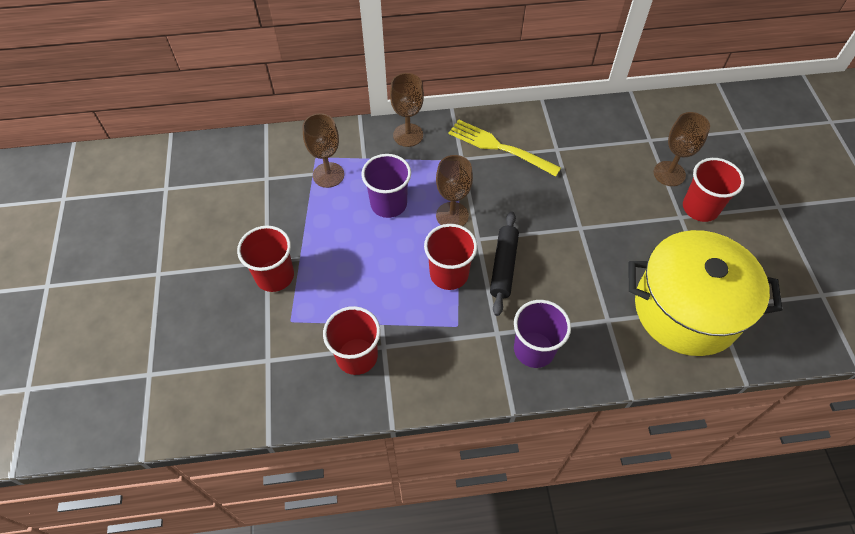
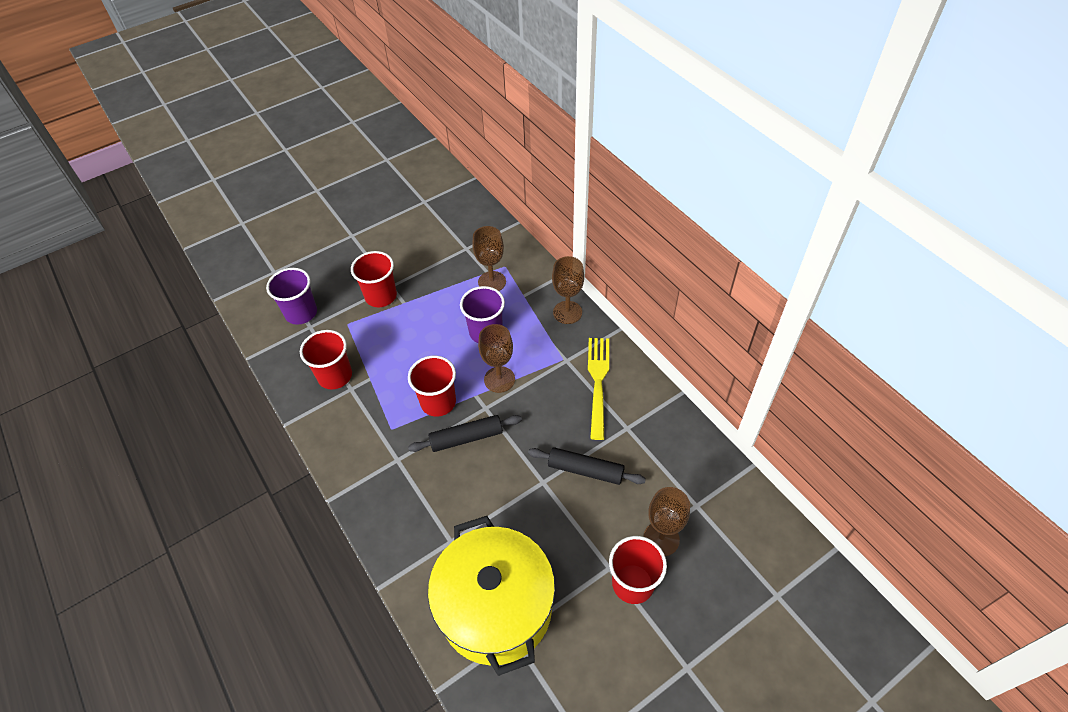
camera: 65 degrees right, 5 degrees down
(534, 349) = (393, 493): purple cup -> purple cup (301, 313)
(583, 194) = (585, 470): none -> black rolling pin

